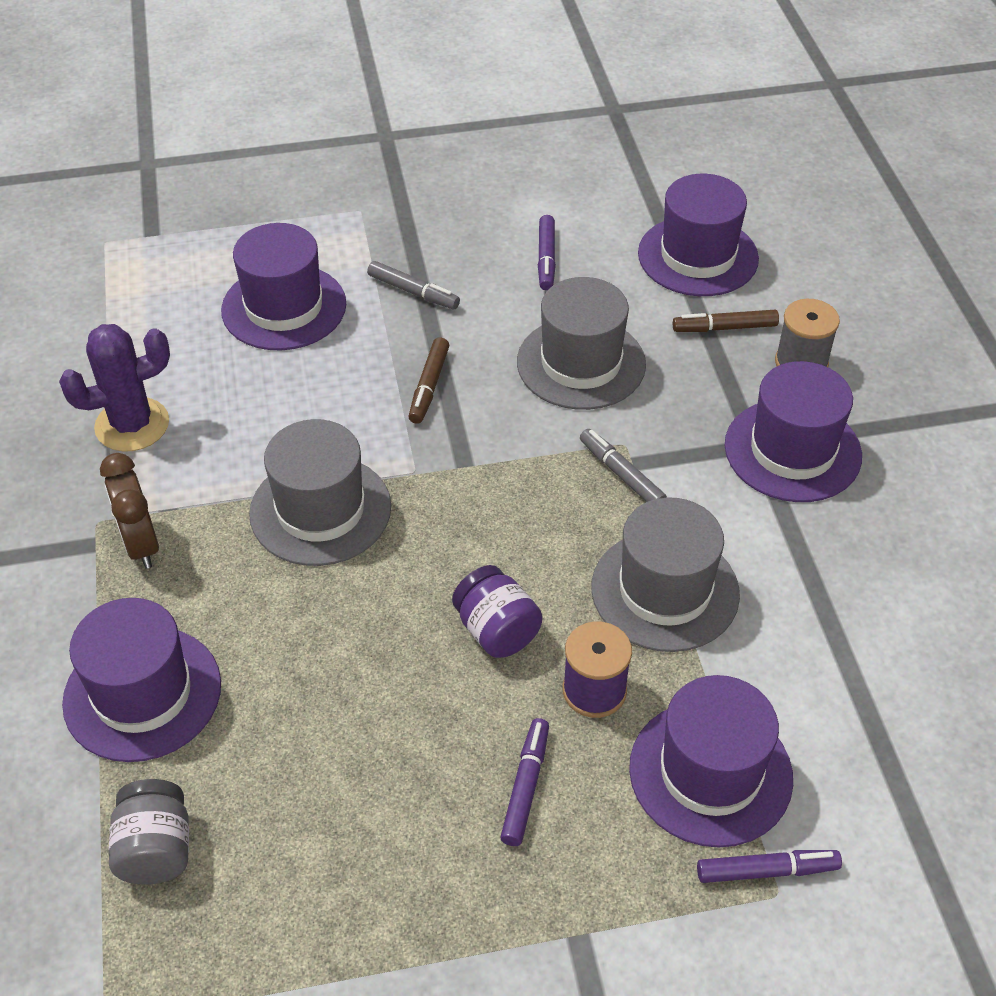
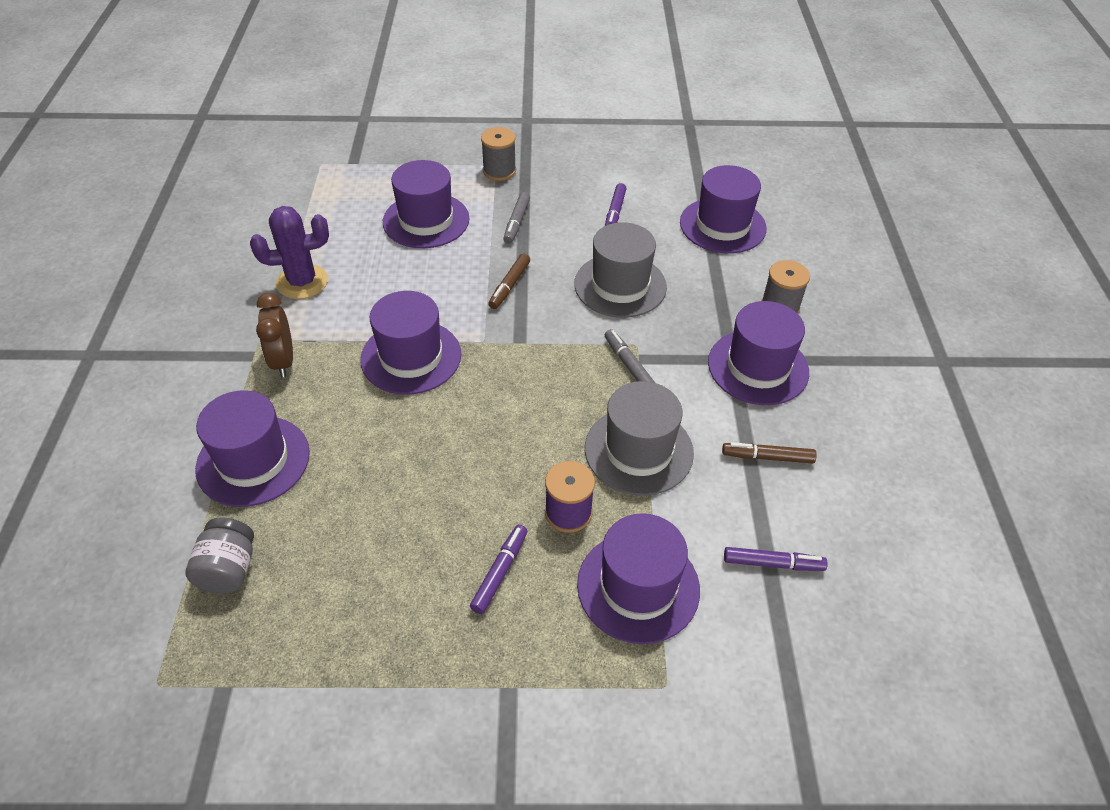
camera: 10 degrees right, 0 degrees up
(320, 510) = (411, 357): grey hat -> purple hat
(367, 218) = (499, 171): none -> grey spool
(413, 292) = (516, 222): grey marker -> grey marker turned 60 degrees clockwise
(496, 631) = (510, 459): purple jar -> none
(724, 328) = (729, 276): brown marker -> brown marker (767, 457)
(767, 871) = (662, 667): purple marker -> purple marker (773, 563)

